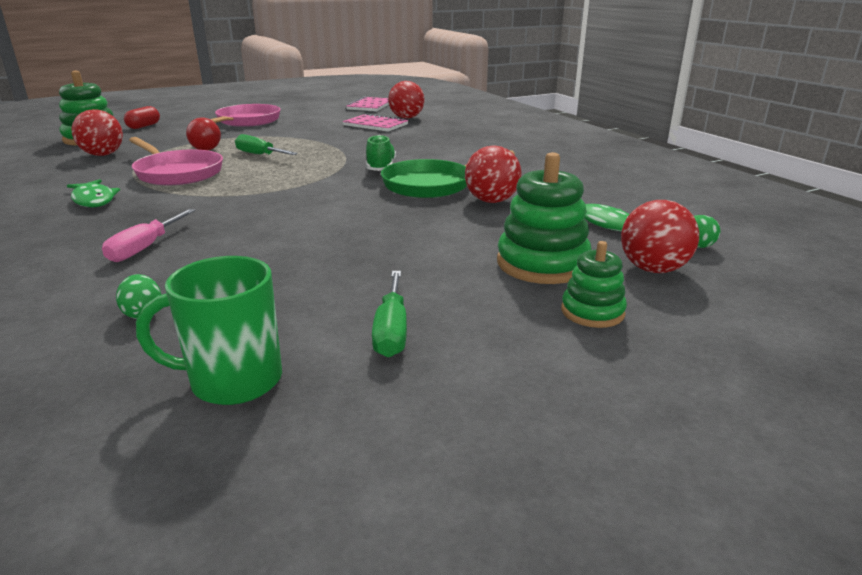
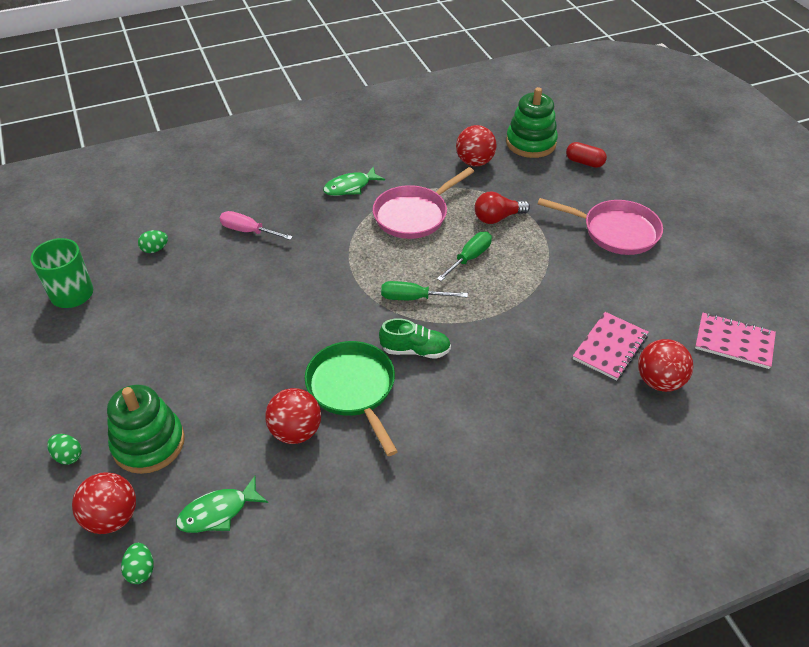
camera: 95 degrees right, 20 degrees up
(391, 330) = (91, 351): green screwdriver -> green screwdriver (413, 298)
(592, 312) = (68, 456): green stacking toy -> green egg

